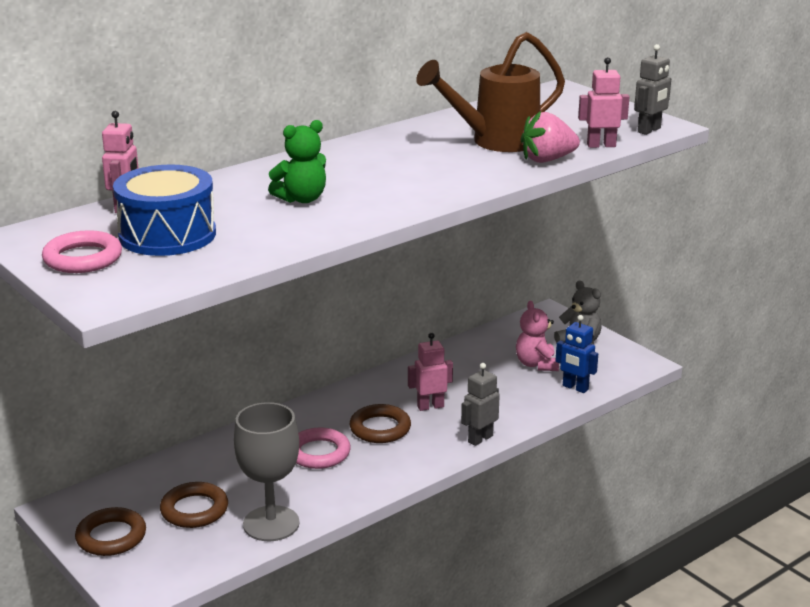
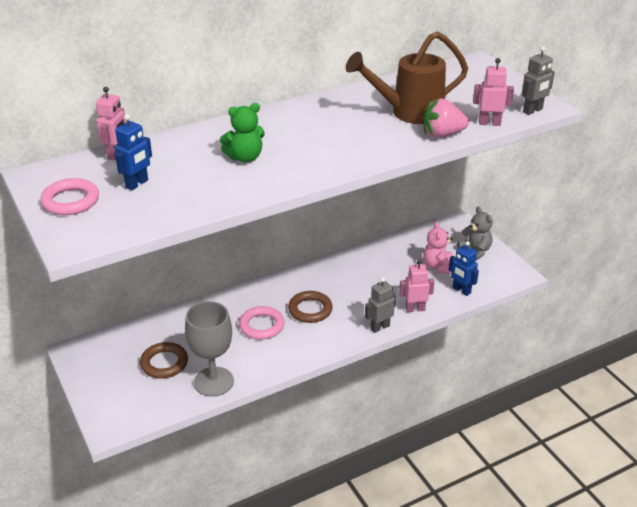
camera: 10 degrees right, 10 degrees up
(111, 537) = (103, 378): brown ring -> none
(167, 235) = (137, 184): blue drum -> blue robot
(430, 406) = (351, 295): pink robot -> pink robot (415, 309)

